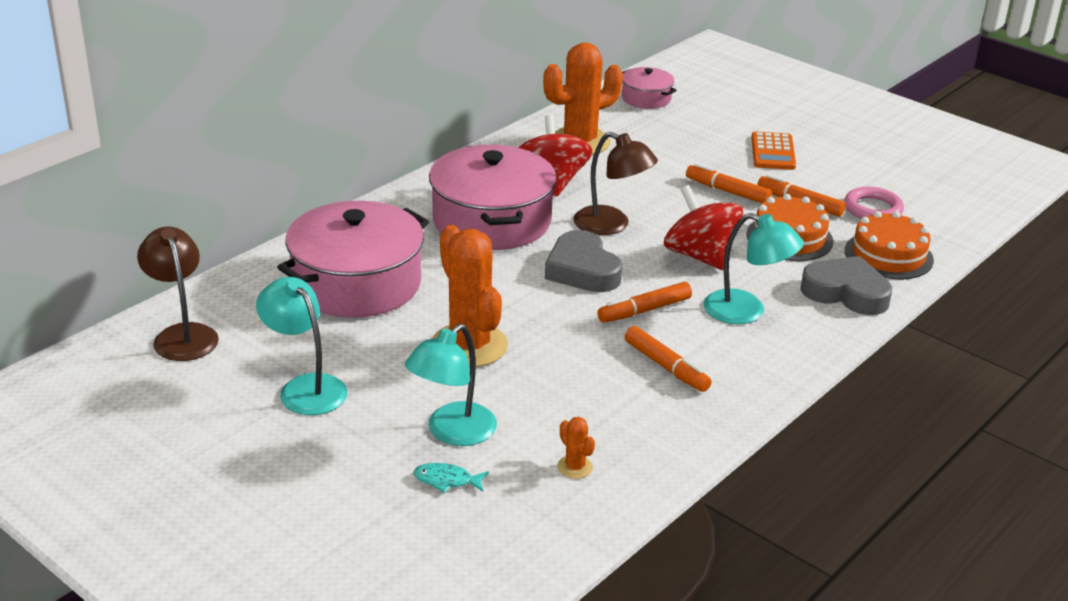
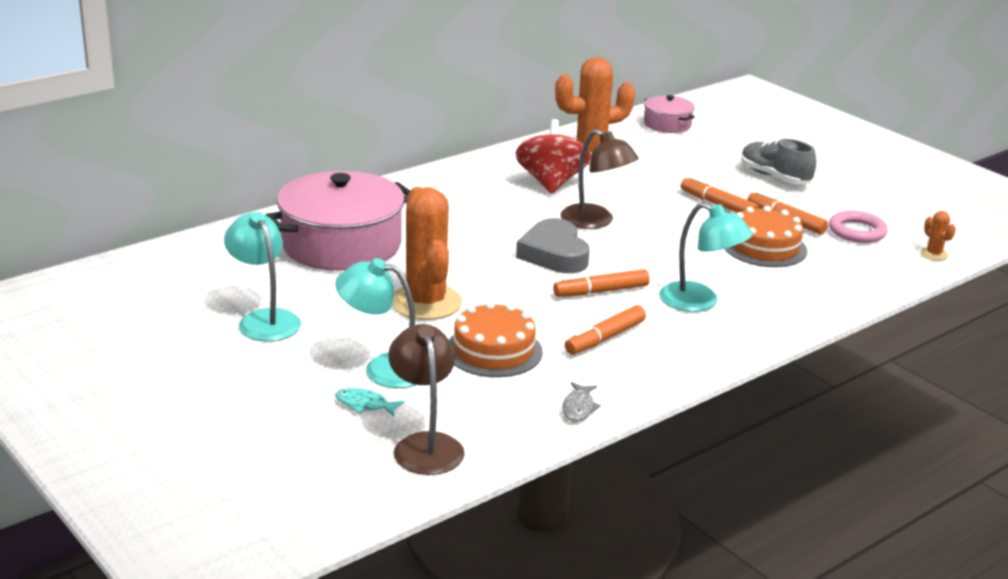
camera: 10 degrees right, 5 degrees down
(182, 335) = (172, 268): brown lamp -> brown lamp (425, 445)
(452, 432) = (384, 368): turquoise lamp -> turquoise lamp turned 60 degrees clockwise
(491, 221) = (484, 208): pink pot -> none
(575, 467) = (487, 408): orange cactus -> orange cactus (934, 254)
(666, 367) = (604, 338): orange marker -> orange marker turned 75 degrees clockwise
(667, 455) = (578, 408): none -> grey fish
(700, 256) = (671, 254): red spinning top -> none
(773, 152) = (774, 177): orange calculator -> grey shoe
(846, 292) = (804, 296): grey heart -> none
(888, 255) = (858, 270): orange cake -> orange cake (494, 351)

